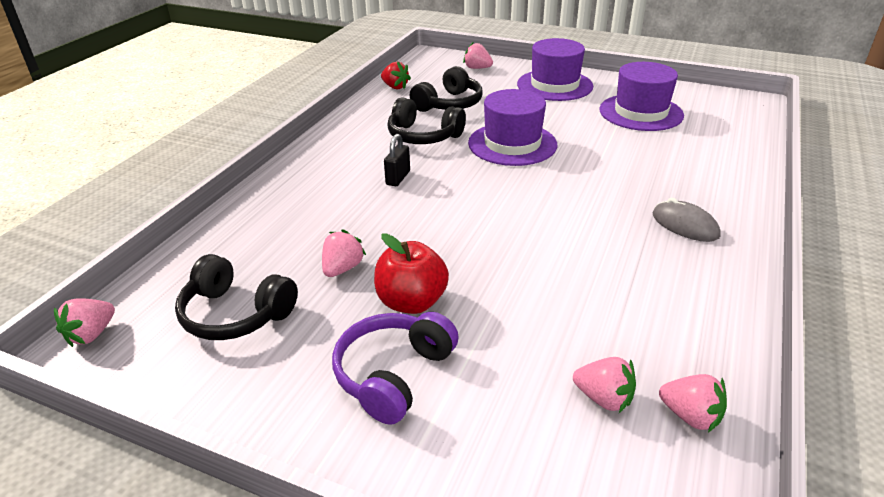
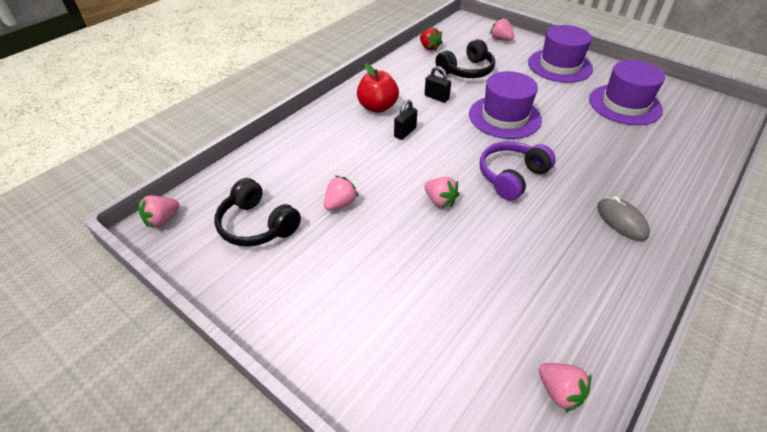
camera: 15 degrees right, 10 degrees up
(393, 374) = (349, 300): purple headphones -> purple headphones (511, 176)
(411, 302) = (381, 243): red apple -> red apple (377, 107)
(423, 136) = (436, 97): black headphones -> black padlock
(603, 398) = (496, 359): pink strawberry -> pink strawberry (440, 201)

